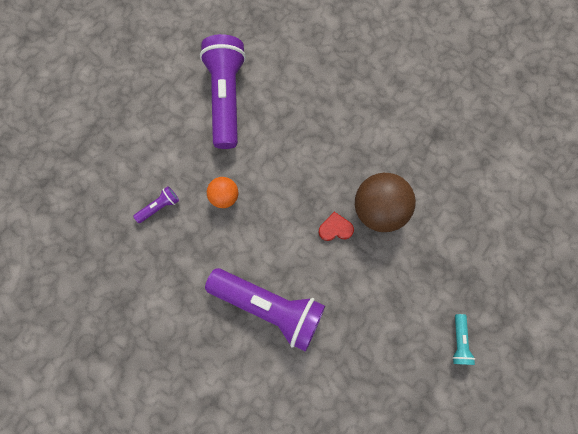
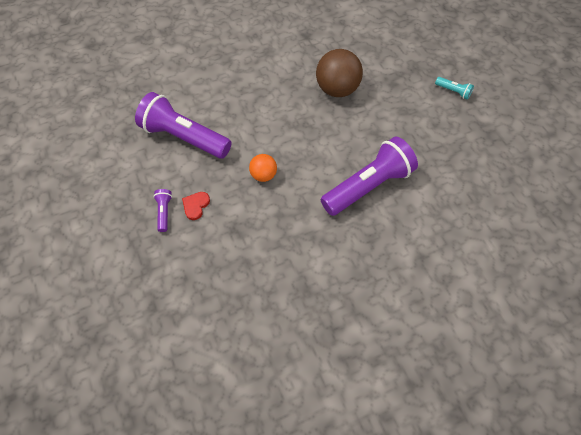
camera: 60 degrees left, 15 degrees down
(159, 206) = (240, 223): purple flashlight -> purple flashlight (164, 212)
(335, 228) = (334, 119): red heart -> red heart (196, 206)

